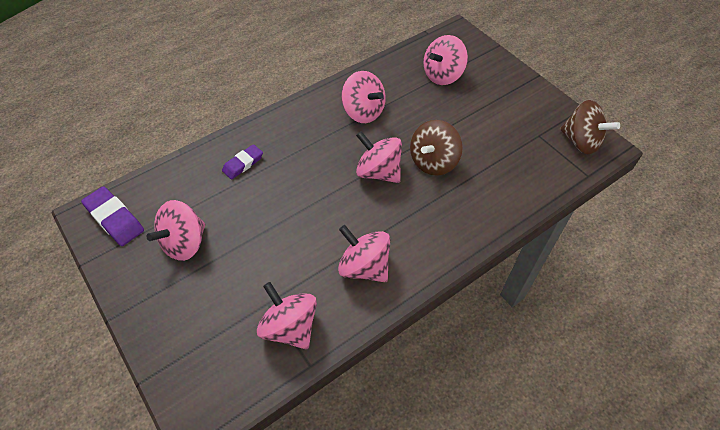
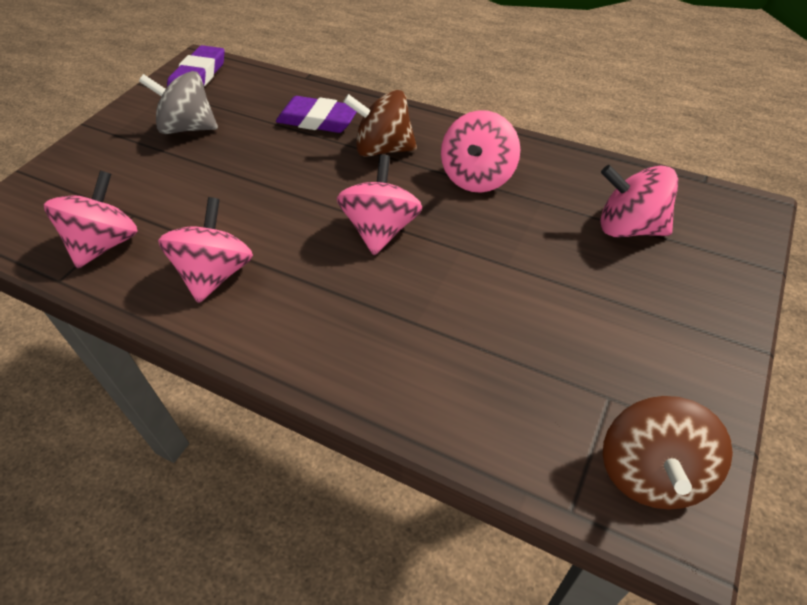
camera: 65 degrees right, 5 degrees down
(184, 243) = (188, 128): pink spinning top -> grey spinning top
(243, 164) = (318, 120): purple eraser -> purple eraser, size x1.52
(433, 162) = (440, 278): brown spinning top -> brown spinning top (383, 149)

